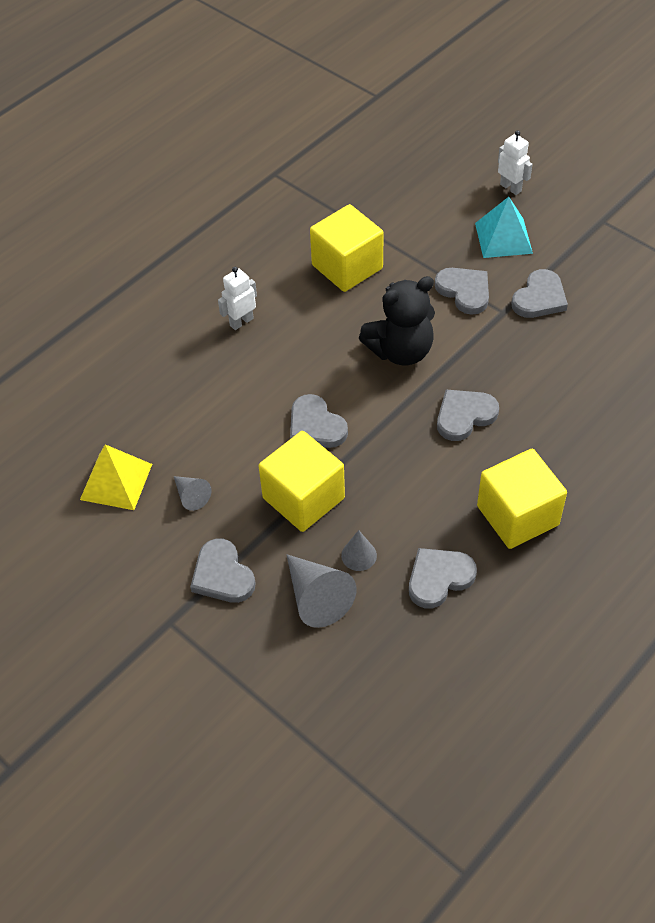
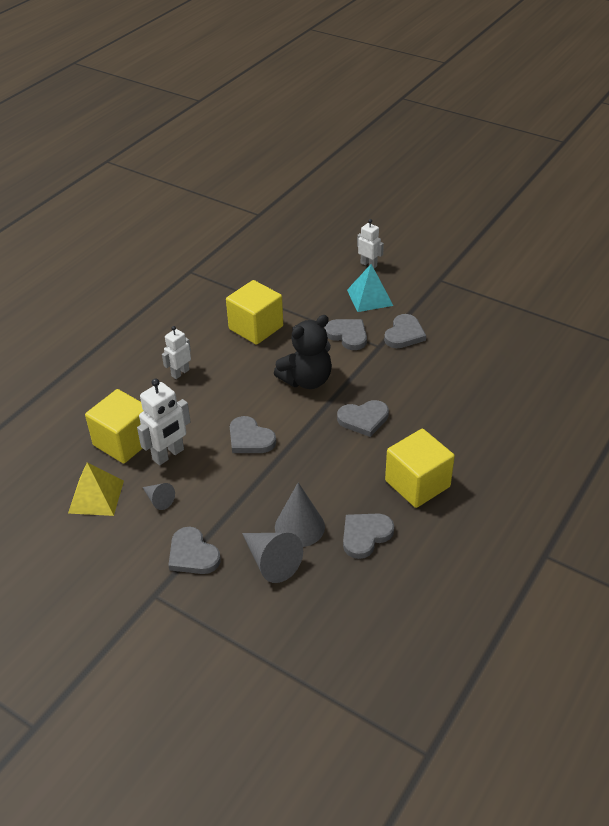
camera: 10 degrees left, 10 degrees down
(211, 436) = (168, 455): none -> white robot
(303, 498) = (249, 491): yellow cube -> yellow cube (124, 442)
(359, 555) = (299, 527): grey cone -> grey cone, size x1.77
(464, 416) = (363, 419): grey heart -> grey heart turned 150 degrees counterclockwise

